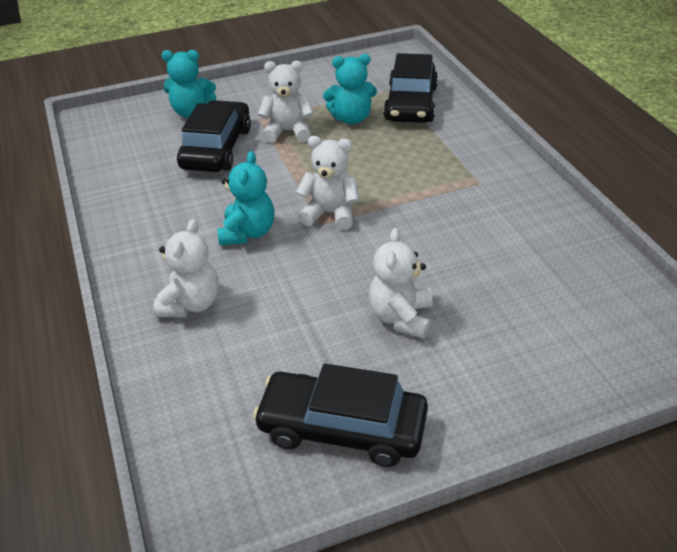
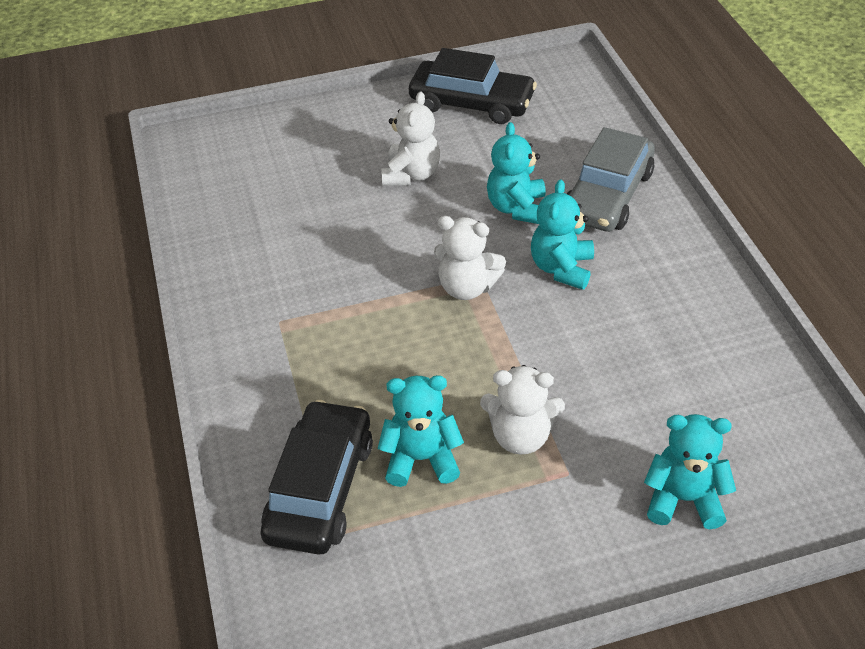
camera: 175 degrees left, 5 degrees up
(191, 304) = (607, 195): white teddy bear -> grey car
(216, 148) = (624, 409): black car -> none
(286, 285) = (517, 208): none -> turquoise teddy bear

